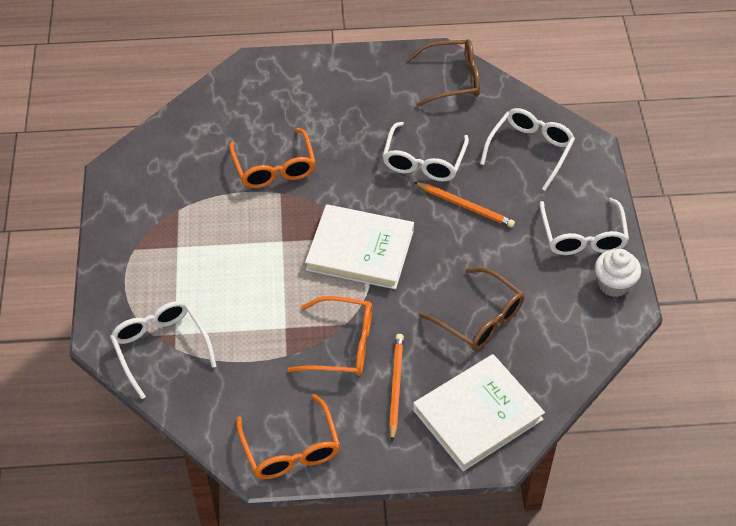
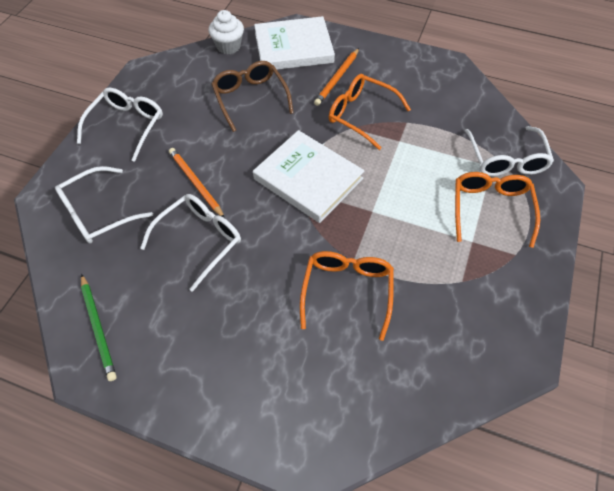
camera: 155 degrees left, 5 degrees up
(291, 449) = (427, 68): orange glasses -> orange glasses (490, 209)
(452, 79) = (98, 328): brown glasses -> green pencil
(613, 284) = (138, 87): white cupcake -> white cupcake (228, 46)

